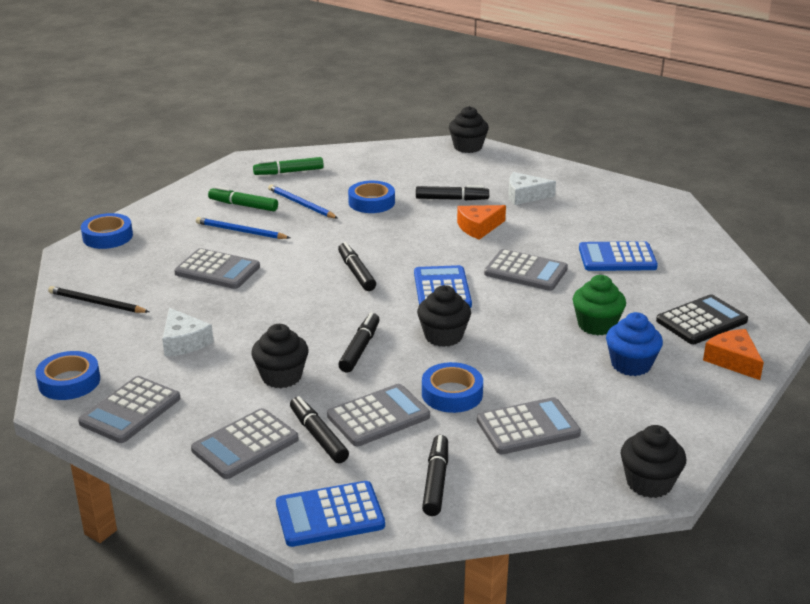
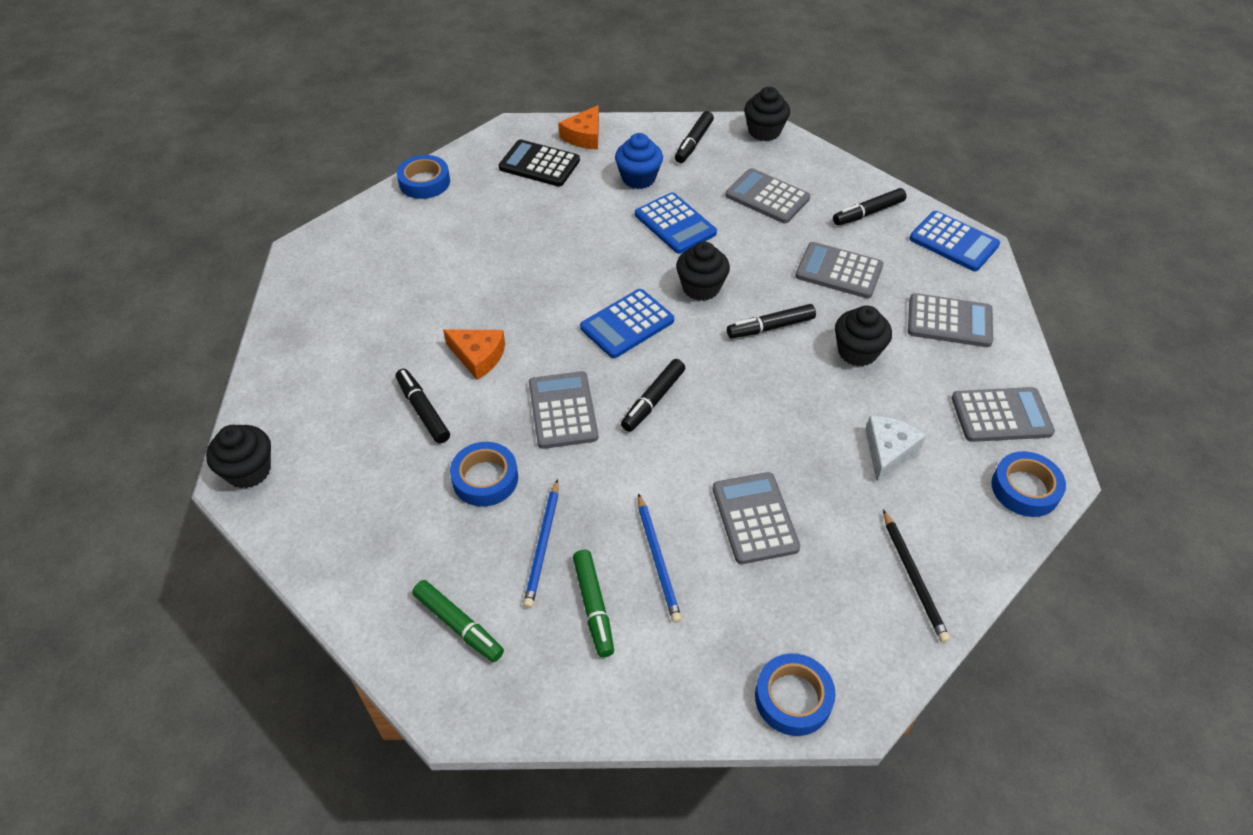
camera: 125 degrees left, 20 degrees up
(318, 436) = (895, 289): black marker -> black marker (693, 143)
(452, 394) = (771, 248): blue tape -> blue tape (424, 182)
(525, 196) = (370, 354): white cheese -> none
(525, 271) = (544, 286): grey calculator -> grey calculator (563, 410)
(596, 325) = (598, 213): green cupcake -> none
(617, 258) = (467, 240): blue calculator -> blue calculator (675, 224)

